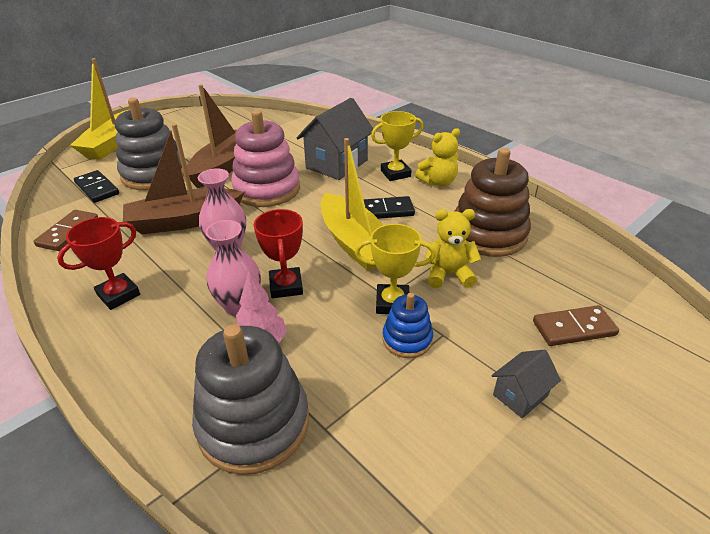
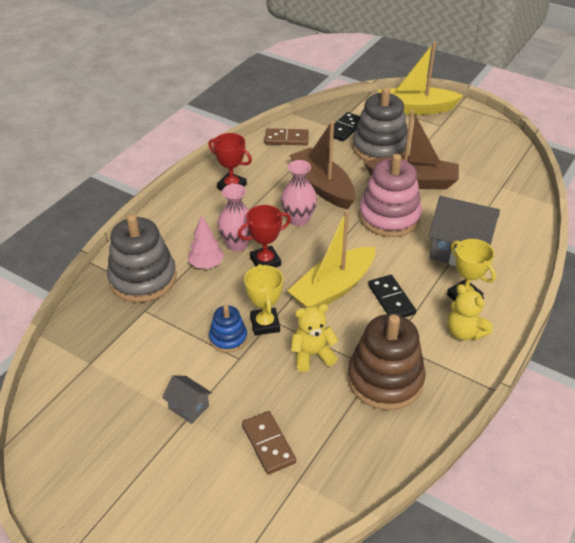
camera: 75 degrees right, 5 degrees up
(448, 274) = (312, 355): yellow teddy bear -> yellow teddy bear turned 90 degrees counterclockwise

